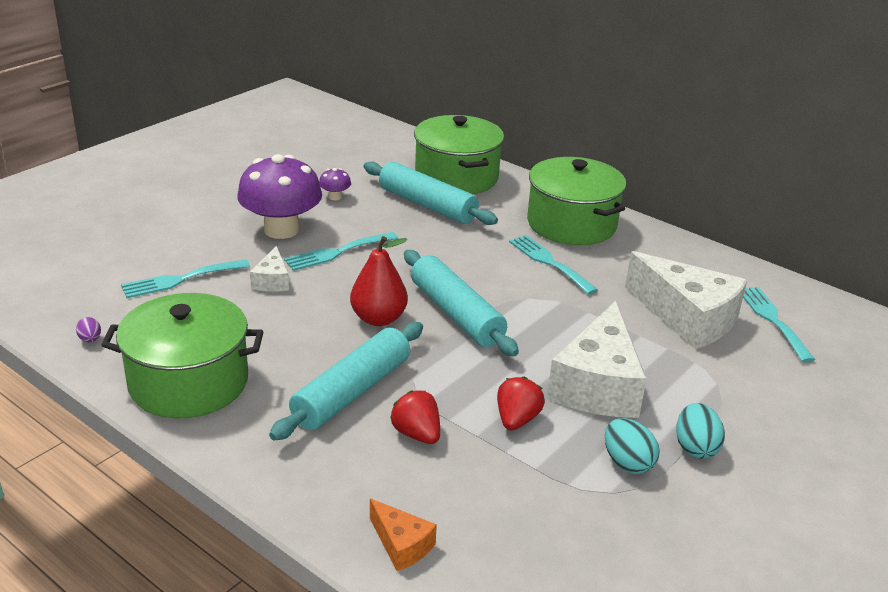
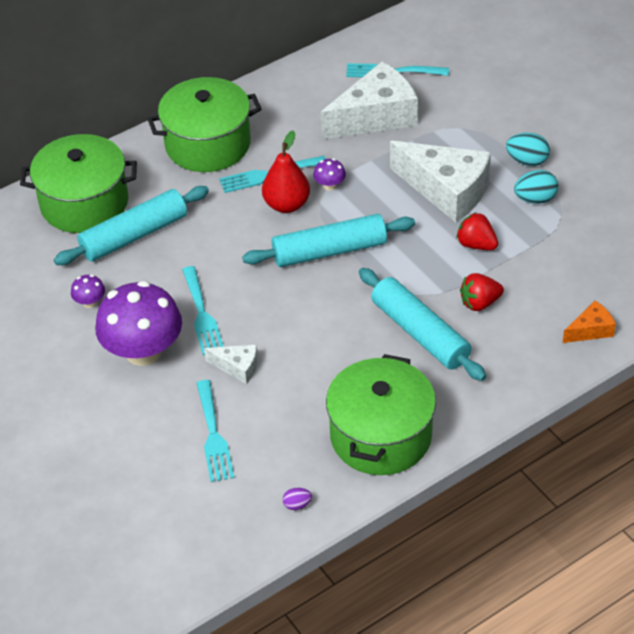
camera: 70 degrees left, 15 degrees up
(378, 319) = (322, 302): red pear -> red pear (286, 205)
(556, 301) = (329, 185): none -> purple mushroom

